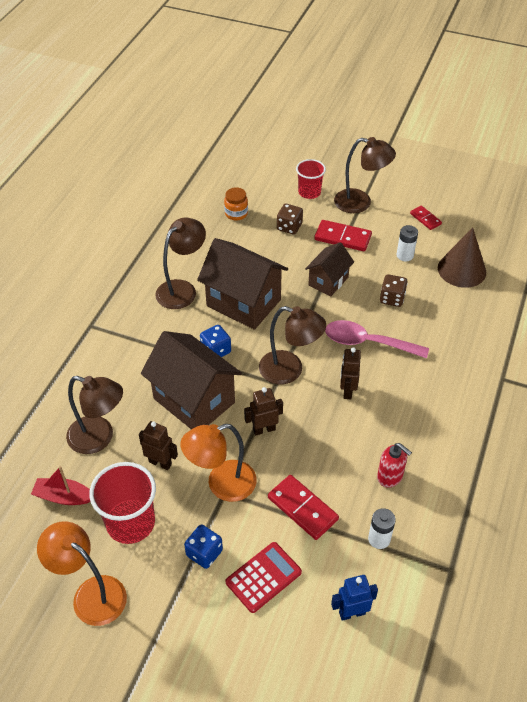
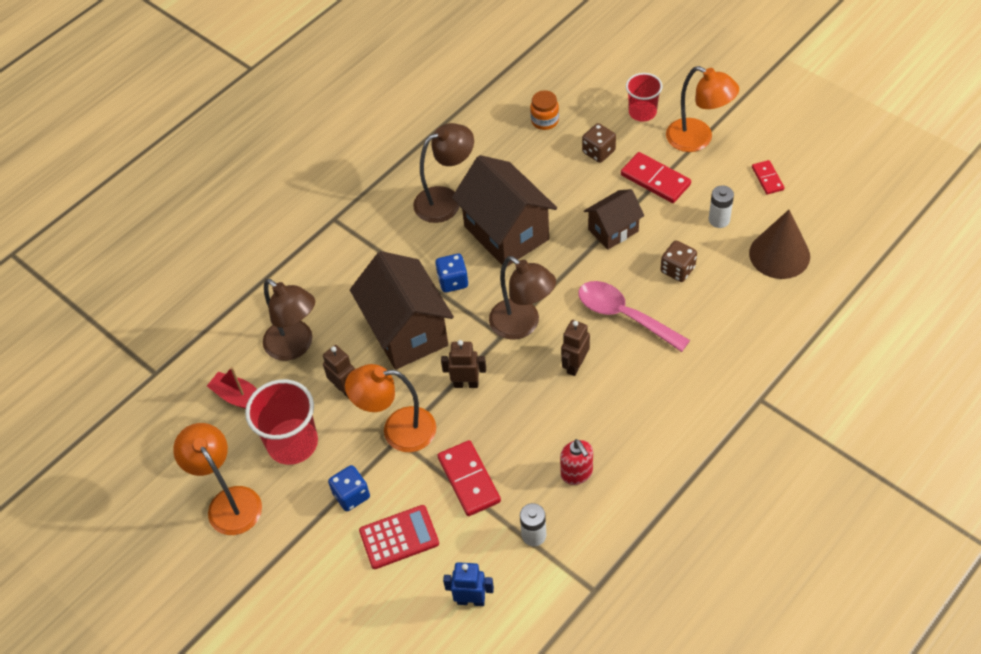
camera: 25 degrees right, 5 degrees up
(360, 203) = (698, 139): brown lamp -> orange lamp

